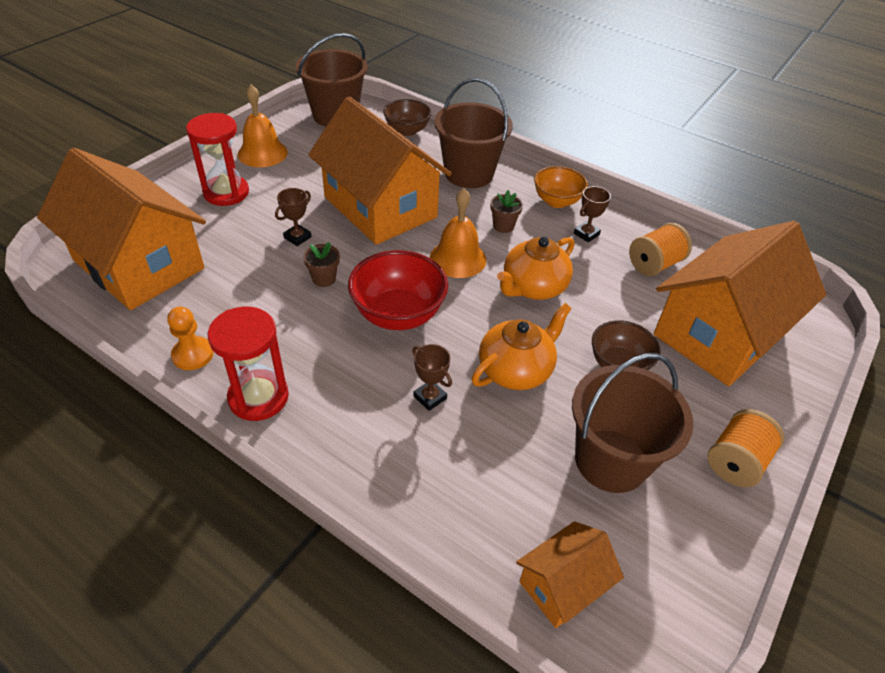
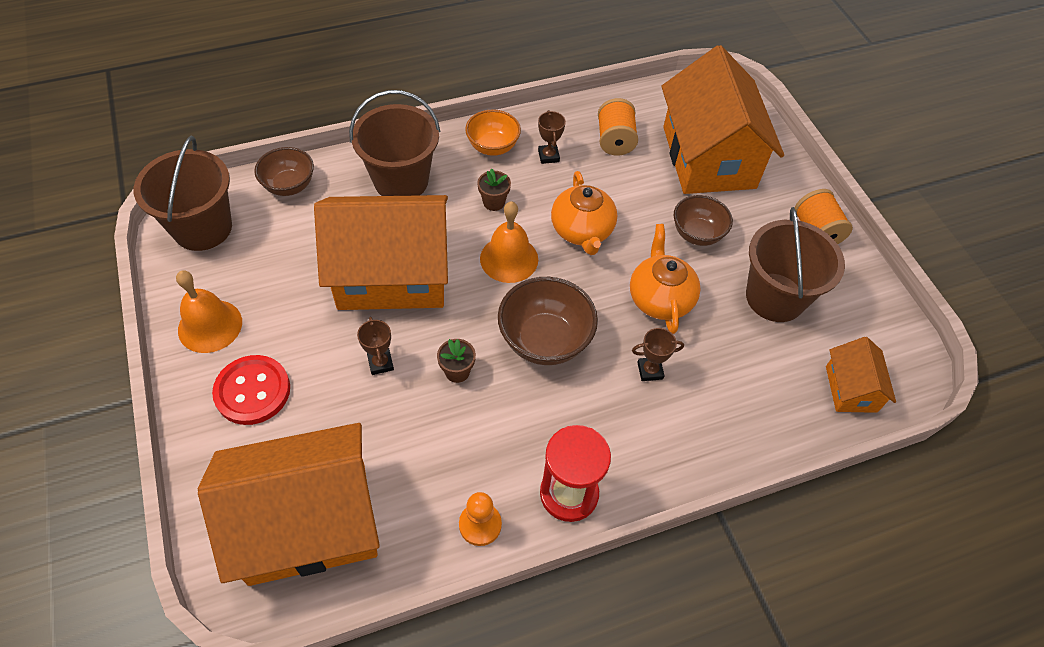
camera: 55 degrees left, 10 degrees up
(226, 193) = (252, 391): red hourglass -> red button
(398, 314) = (545, 340): red bowl -> brown bowl

